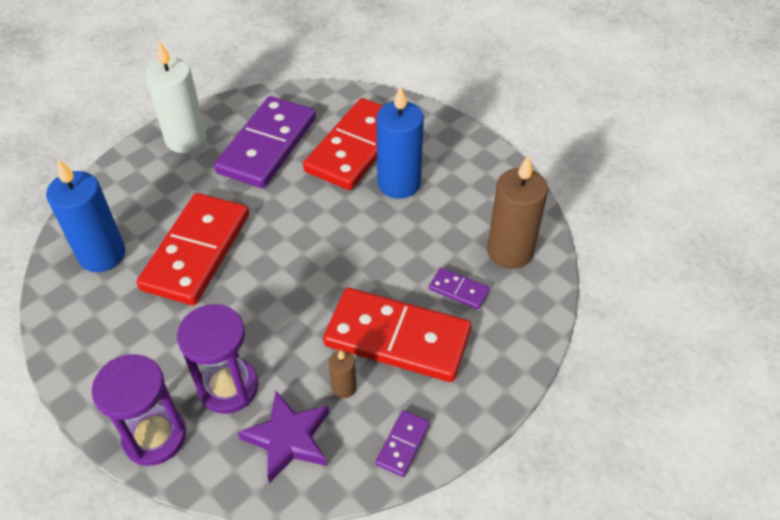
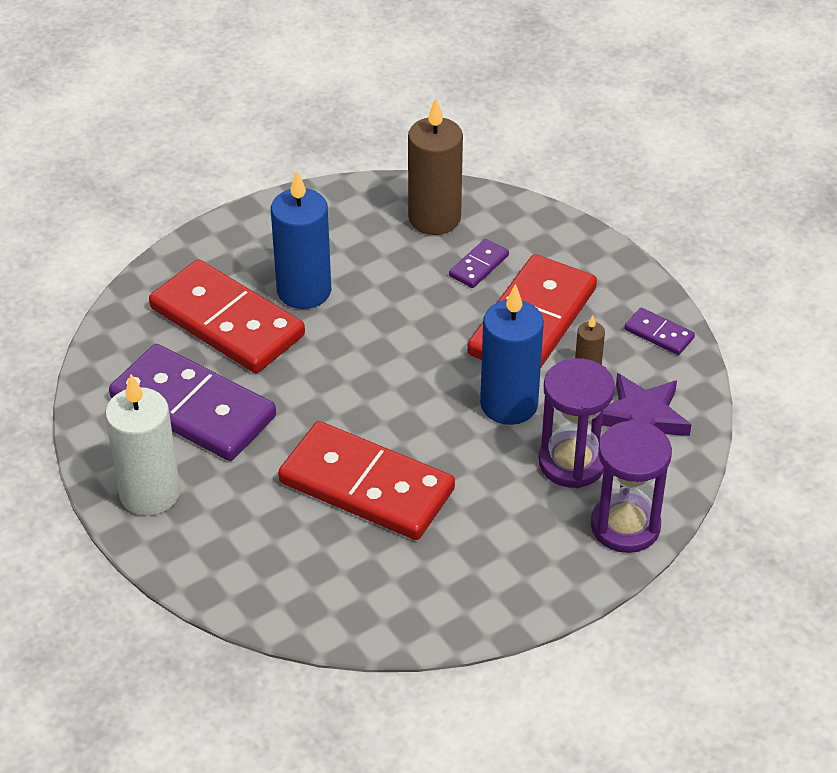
camera: 80 degrees left, 5 degrees down
(102, 255) = (347, 582): blue candle -> blue candle (509, 404)

